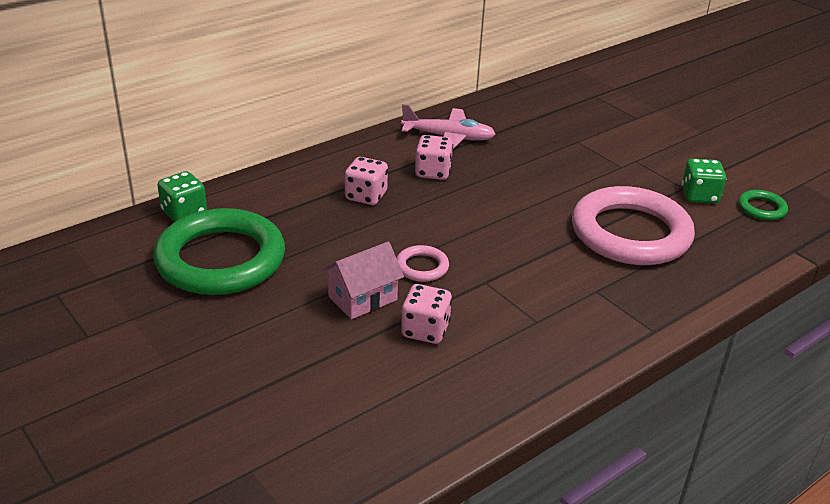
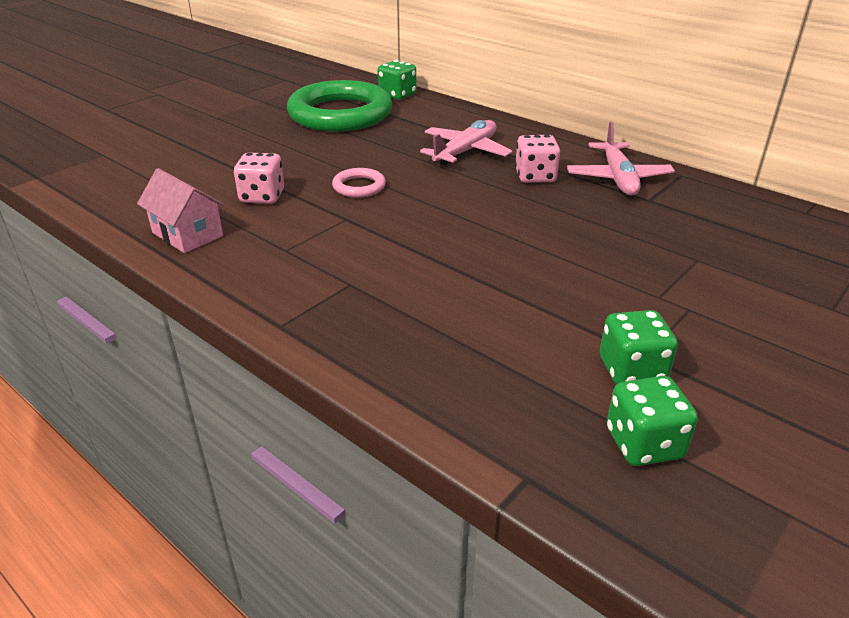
camera: 80 degrees right, 0 degrees up
(362, 298) = (303, 167): pink house -> pink house (187, 234)
(366, 196) = (465, 151): pink dice -> pink plane
(630, 233) = (485, 306): pink ring -> none
(761, 208) = (644, 444): green ring -> green dice

